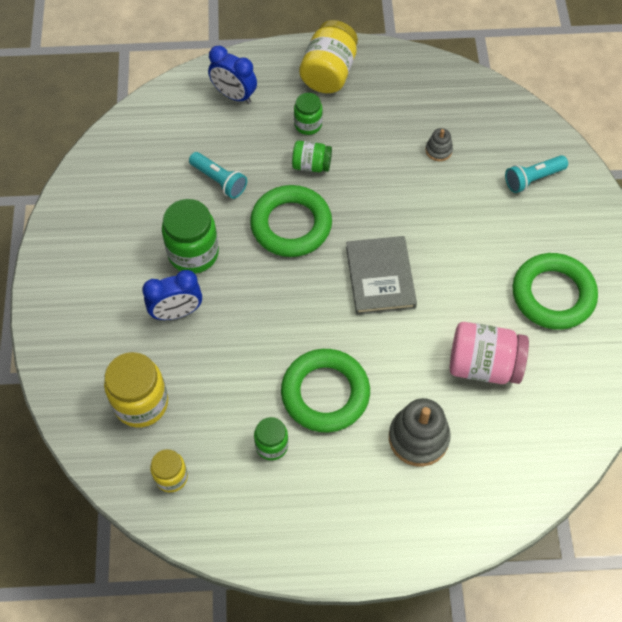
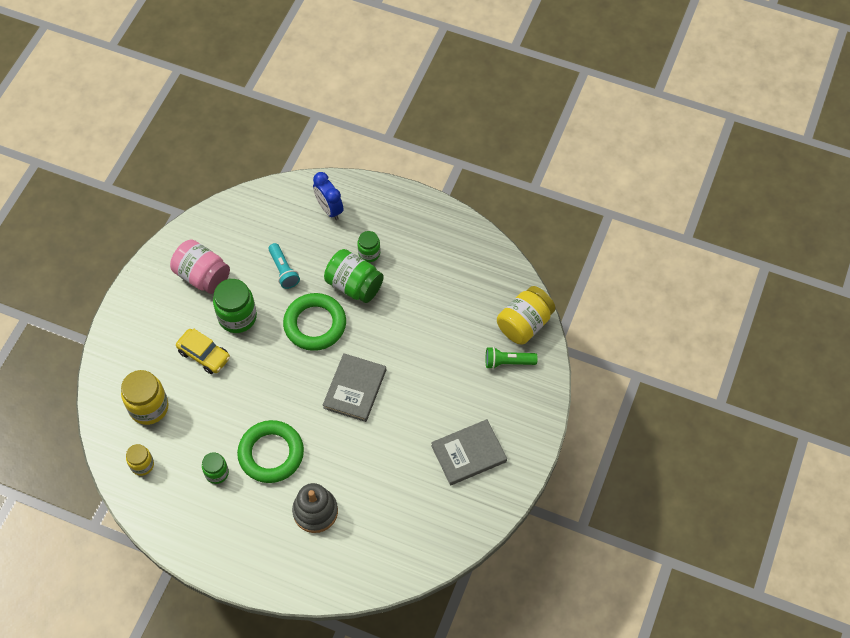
camera: 25 degrees right, 0 degrees up
(177, 312) = (204, 355): blue clock -> yellow car
(311, 165) = (354, 285): green jar -> green jar, size x1.72
(328, 73) = (407, 218): yellow jar -> yellow jar (524, 324)
(438, 150) = (452, 312): grey stacking toy -> none
(483, 365) = (389, 482): pink jar -> pink jar (202, 276)
(533, 179) = (508, 362): turquoise flashlight -> green flashlight
(553, 295) = (468, 454): green ring -> grey book

